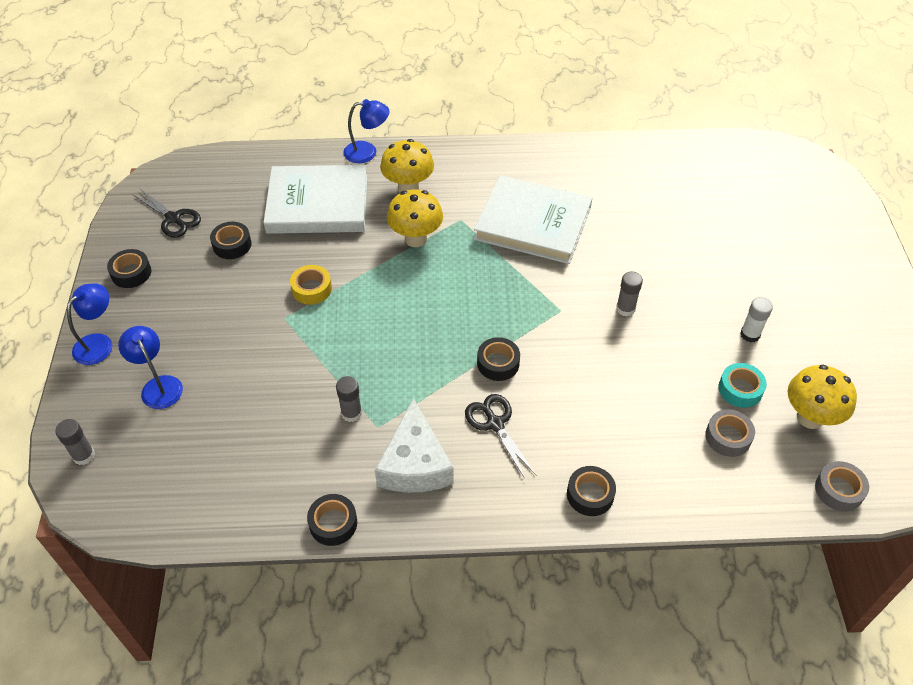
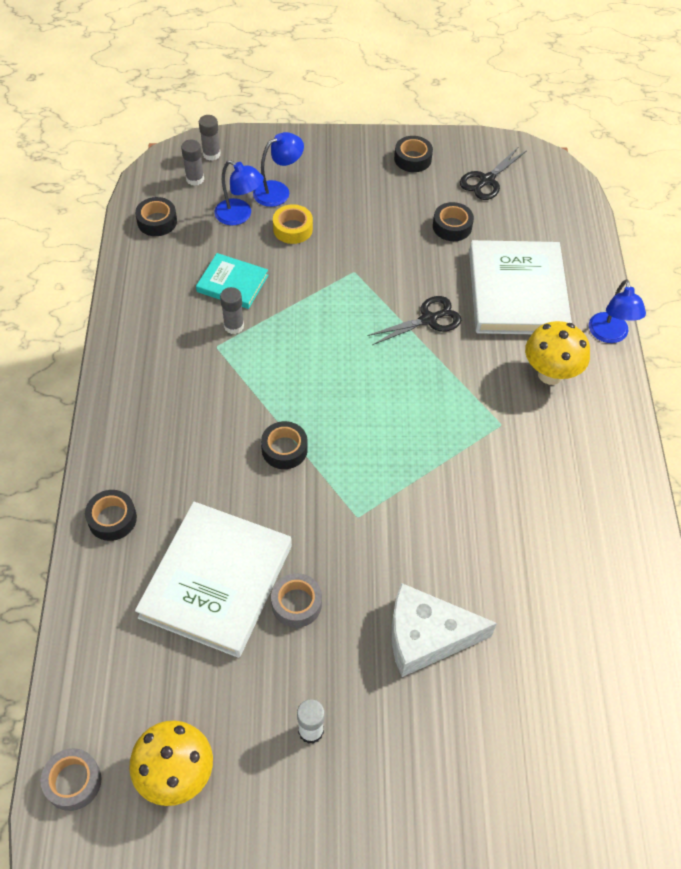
camera: 90 degrees right, 5 degrees up
(99, 343) = (329, 148): blue lamp -> blue lamp (239, 215)
(293, 419) = (232, 283): none -> turquoise book
(311, 289) = (391, 291): yellow tape -> yellow tape (293, 229)
(333, 523) = (119, 315): black tape -> black tape (157, 221)
(415, 464) = (170, 374): white cheese -> white cheese (426, 636)
(416, 239) = (467, 380): yellow mushroom -> none
(495, 424) = (207, 442): black scissors -> black scissors (428, 319)
(533, 223) = (499, 500): white book -> white book (216, 581)
(625, 309) = (357, 587): grey glue stick -> grey glue stick (195, 179)
(728, 437) = (162, 670): grey tape -> grey tape (296, 604)
(740, 389) = (226, 699): turquoise tape -> none

